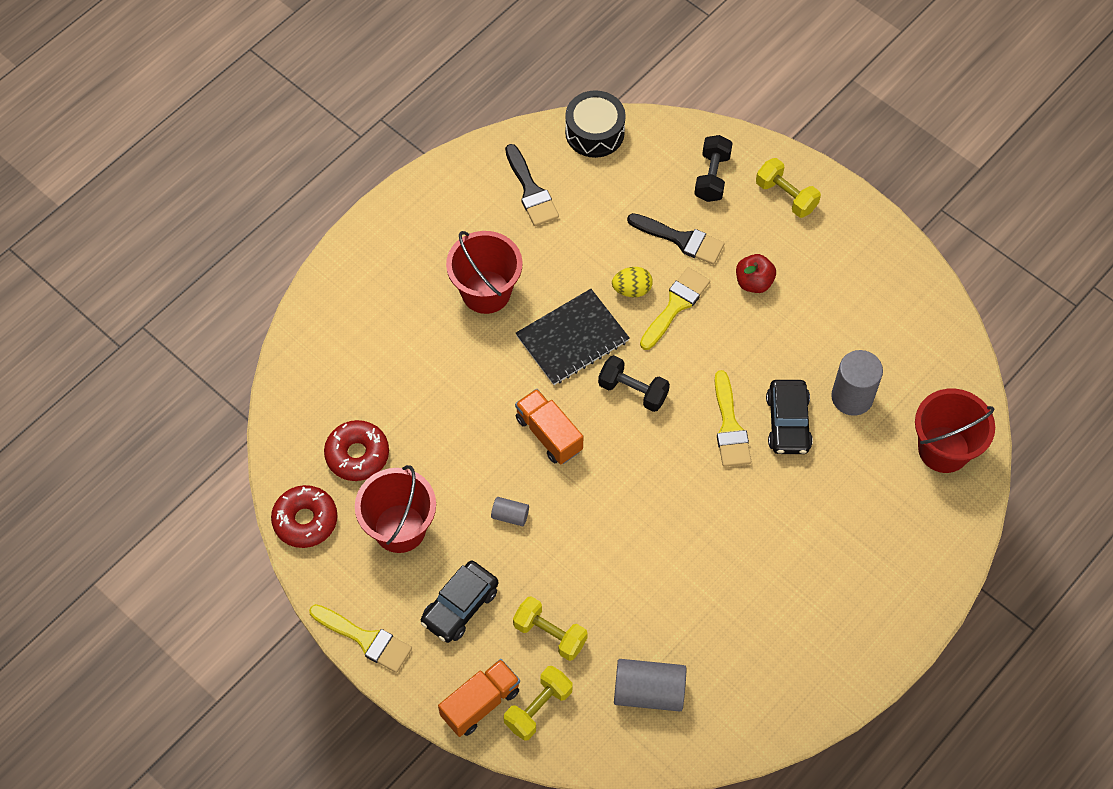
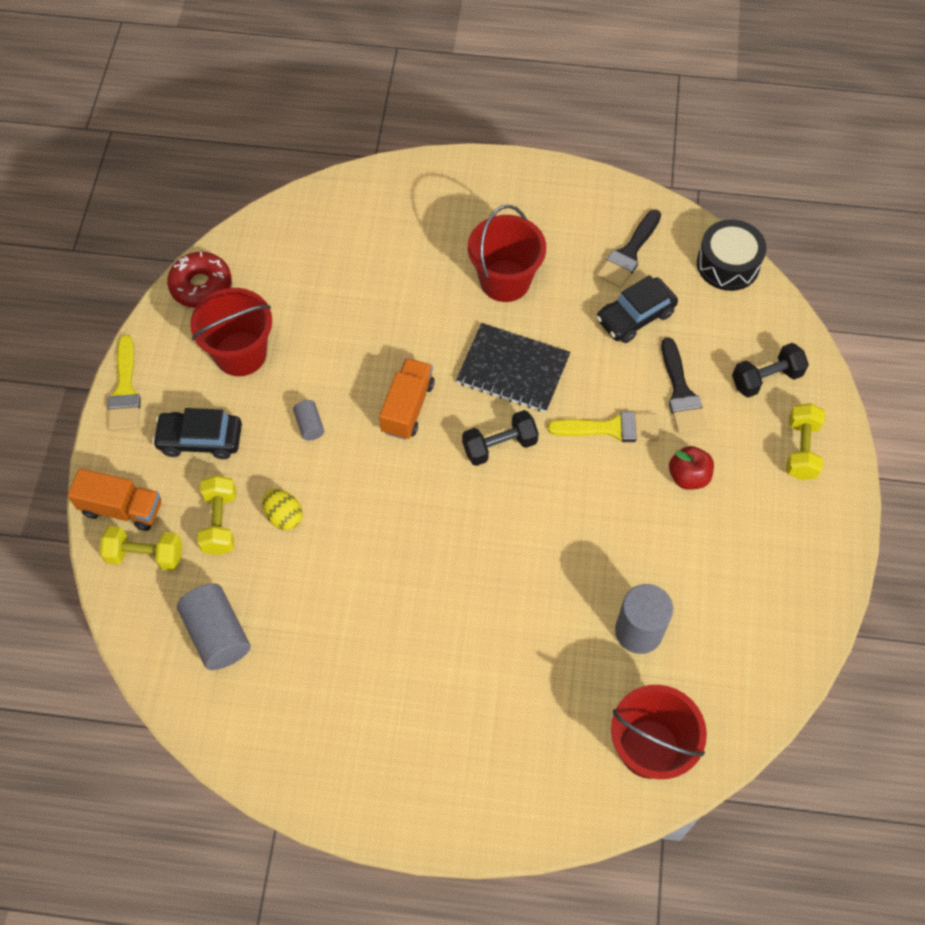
camera: 55 degrees right, 0 degrees up
(357, 455) = (285, 284): red donut -> none
(632, 289) = (598, 385): yellow egg -> yellow egg (284, 516)
(633, 391) = (499, 446): black dumbbell -> black dumbbell turned 75 degrees clockwise
(729, 426) = (525, 544): yellow brush -> none
(788, 422) = (568, 591): black car -> black car (635, 316)

